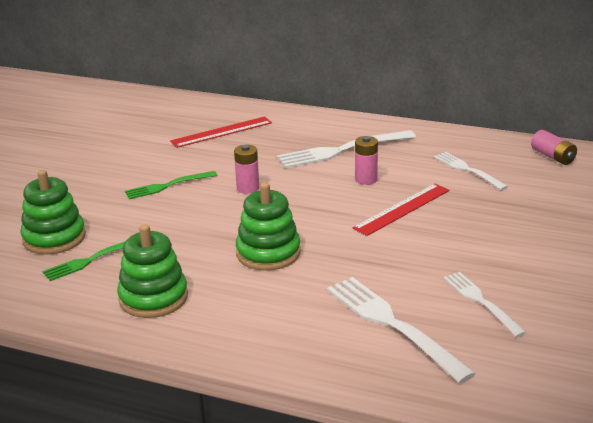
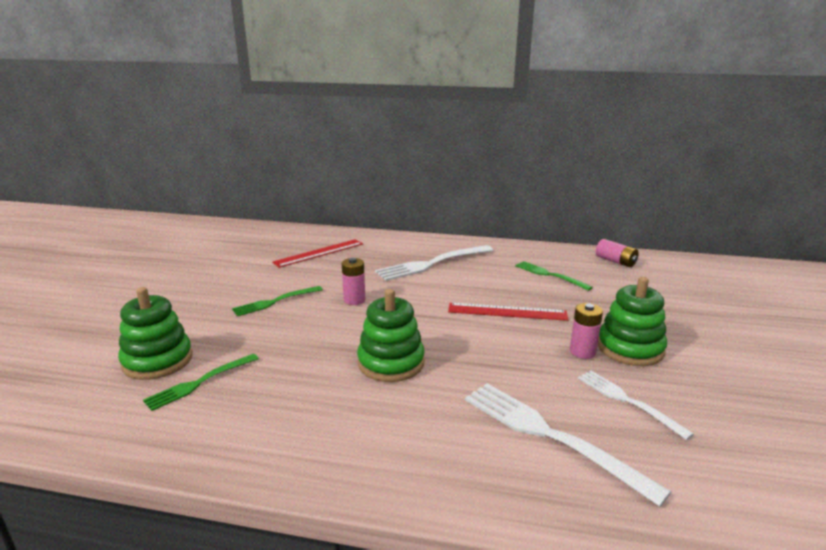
camera: 10 degrees left, 5 degrees down
(153, 298) = (274, 423): green stacking toy -> green stacking toy (630, 348)
(366, 179) = (463, 287): pink battery -> pink battery (582, 352)
(402, 209) = (507, 312): red ruler -> red ruler turned 60 degrees clockwise
(467, 170) = (549, 275): white fork -> green fork

